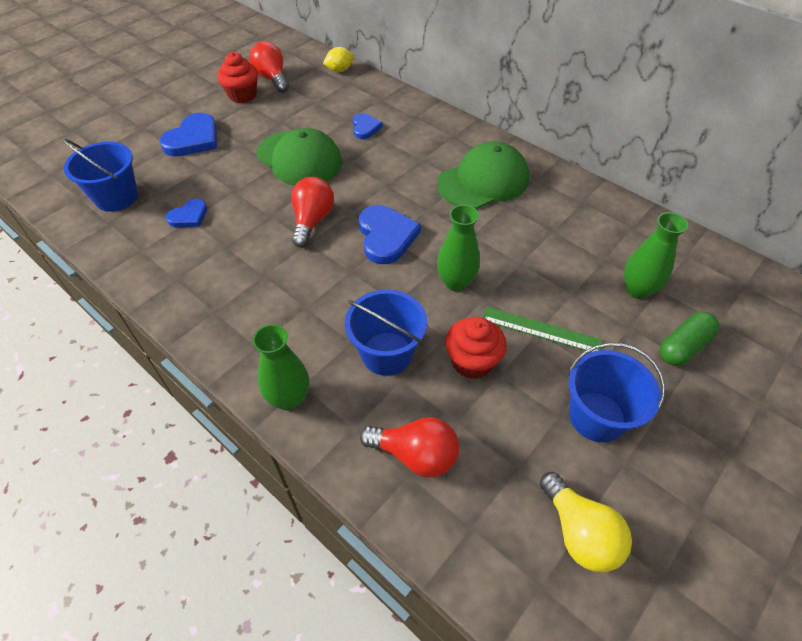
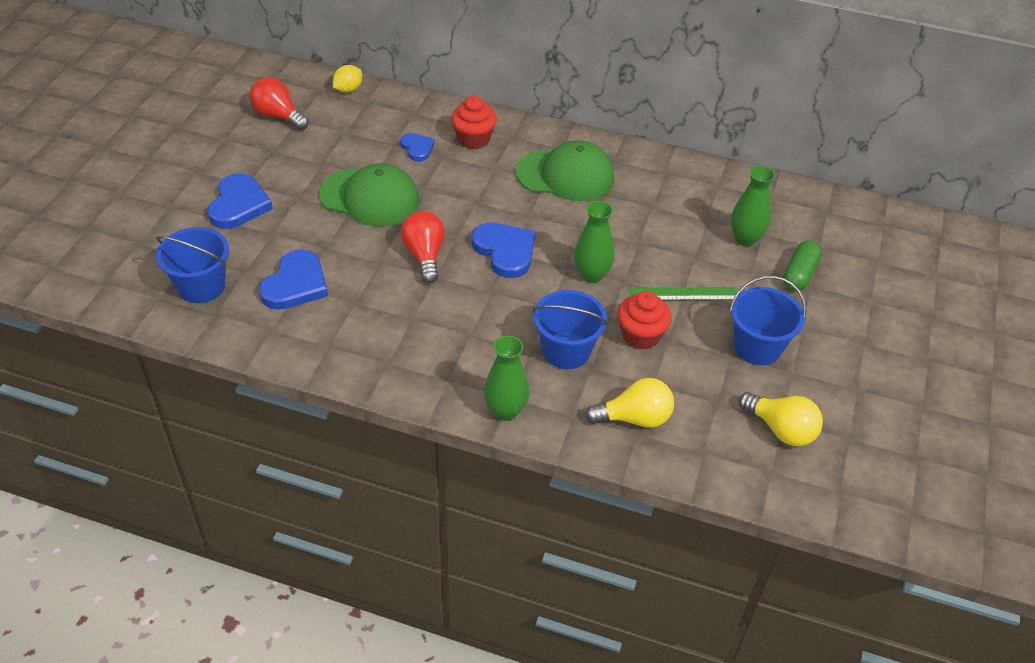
camera: 25 degrees left, 5 degrees down
(189, 216) = (295, 284): blue heart -> blue heart, size x1.72
(242, 95) = (258, 143): red cupcake -> red cupcake (473, 139)
(415, 455) = (634, 418): red light bulb -> yellow light bulb
(483, 181) = (565, 175): green cap -> green cap turned 60 degrees clockwise

